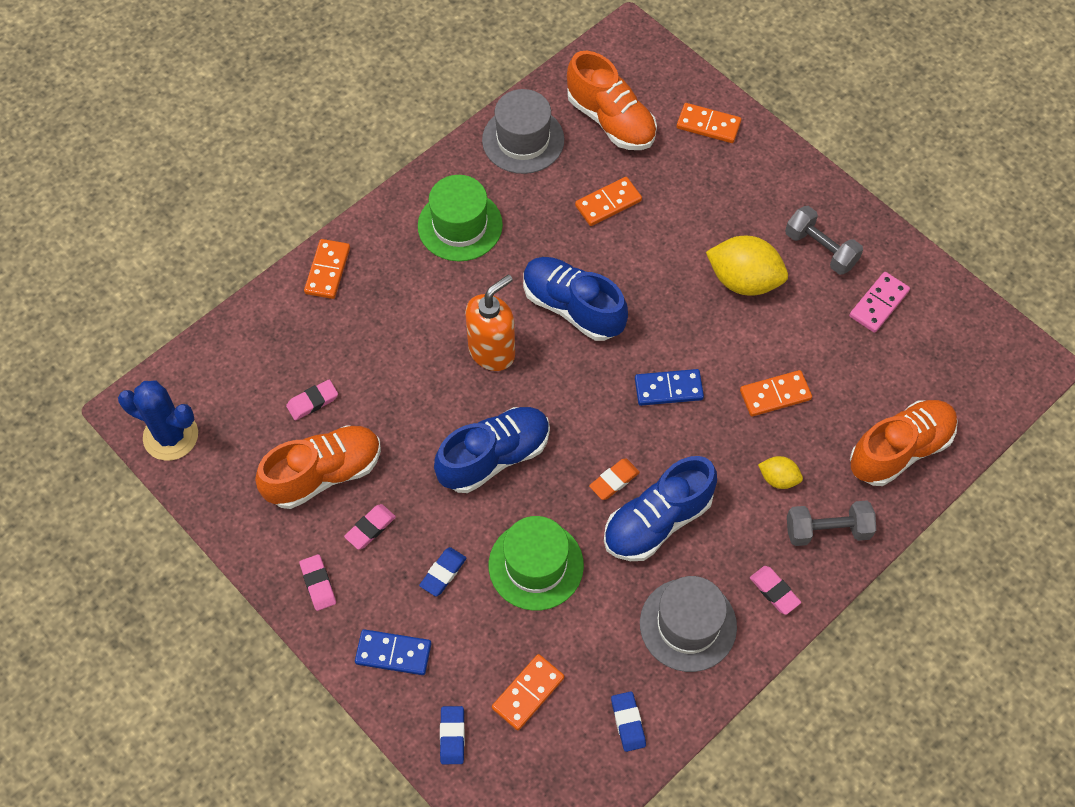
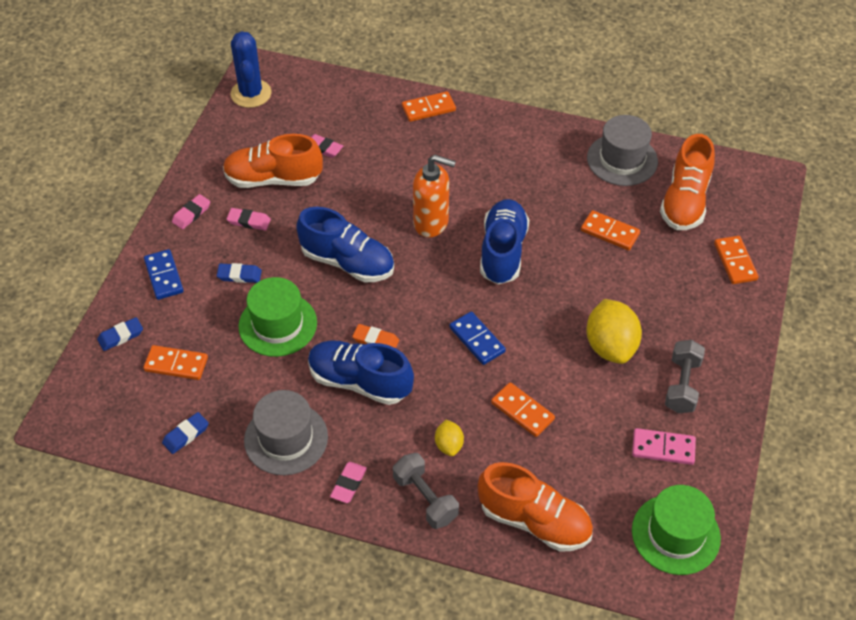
camera: 60 degrees right, 10 degrees down
(324, 474) = (273, 179): orange shoe -> orange shoe turned 150 degrees clockwise
(460, 225) = (520, 158): green hat -> green hat (675, 534)

